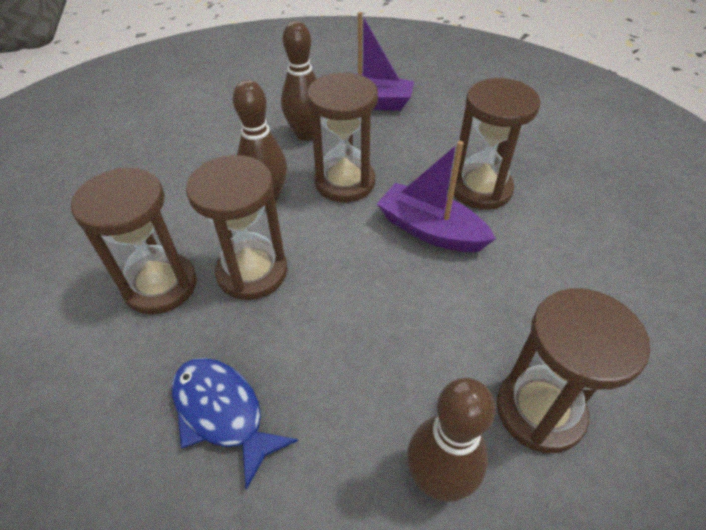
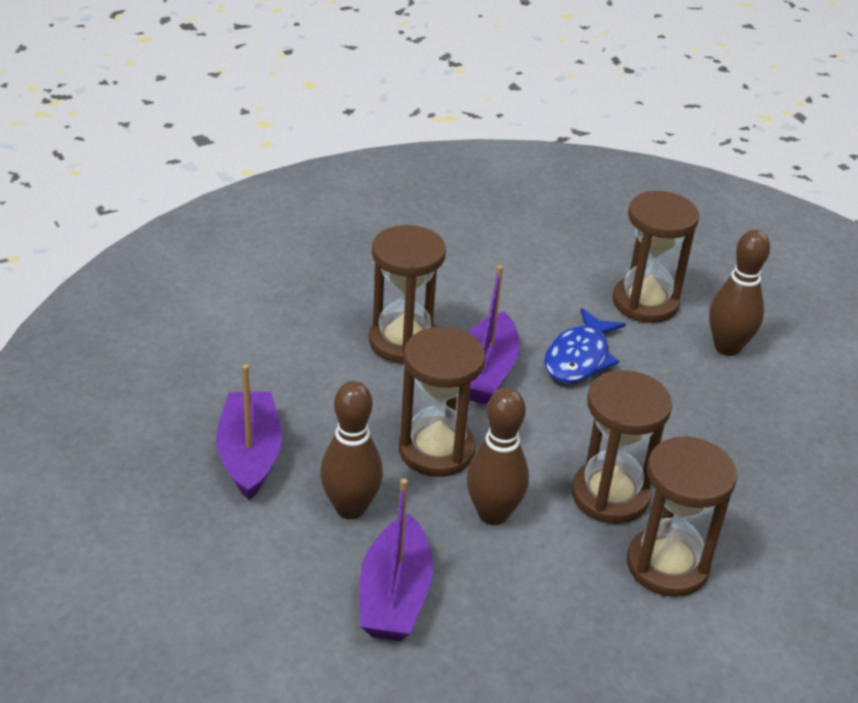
camera: 110 degrees left, 10 degrees down
(222, 413) = (759, 471): blue fish -> blue fish (579, 357)
(224, 140) = (395, 595): none -> purple boat

